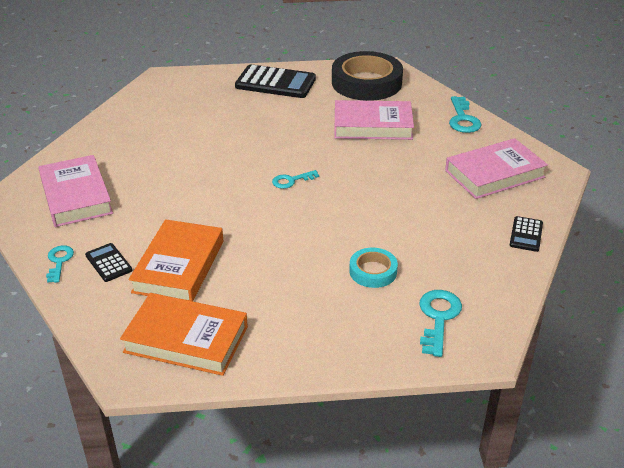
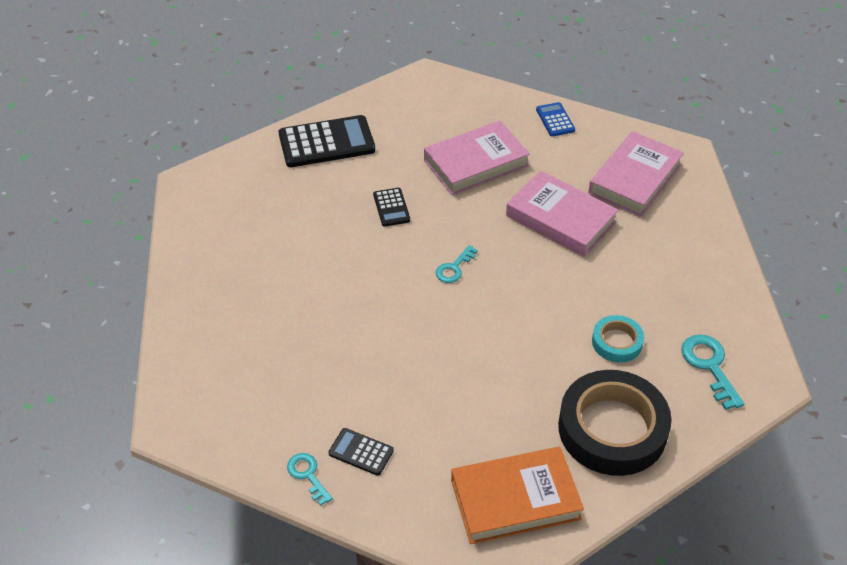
camera: 30 degrees left, 10 degrees up
(76, 196) = (246, 387): pink book -> pink book (560, 219)
(179, 266) = (435, 422): orange book -> none
(366, 83) = (423, 106): black tape -> black tape (612, 429)
(463, 119) = (555, 120): turquoise key -> blue calculator
(526, 234) = (712, 239): black calculator -> black calculator (391, 207)

